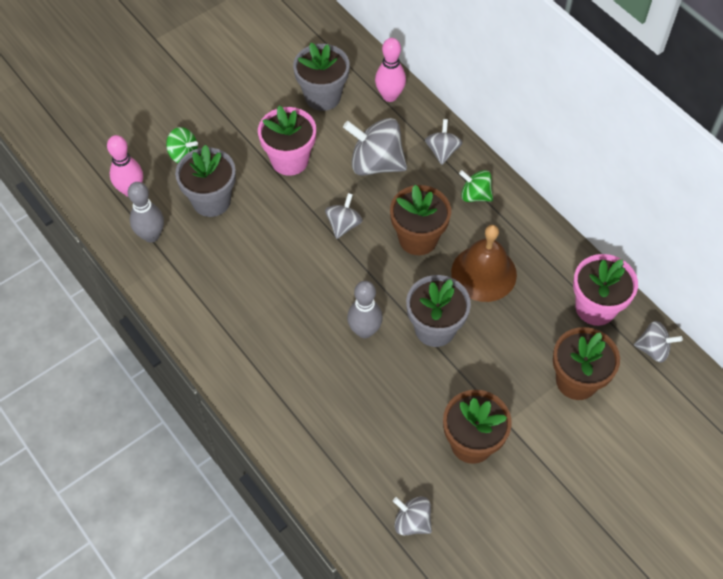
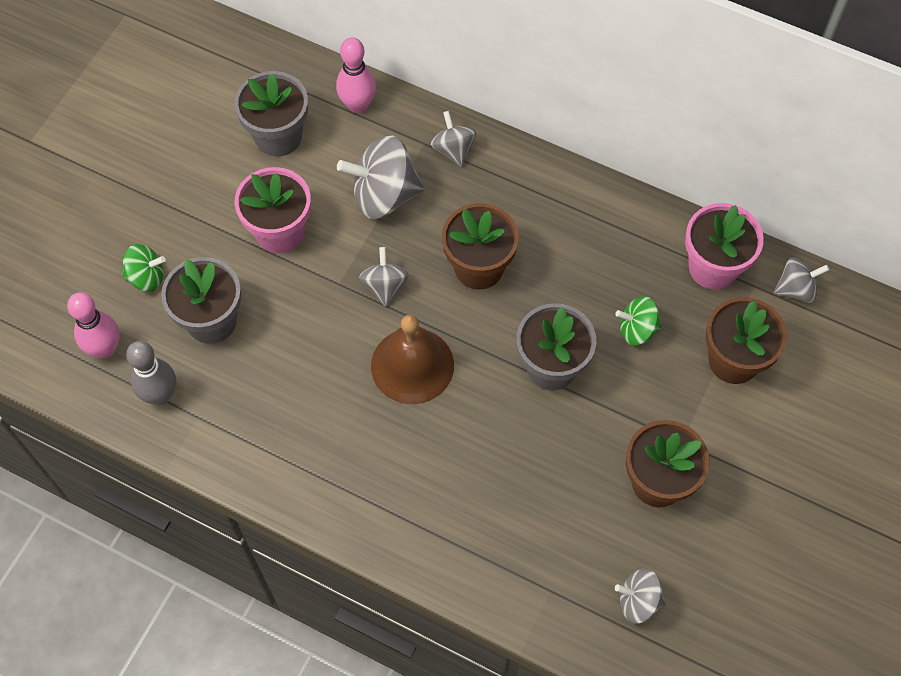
camera: 25 degrees left, 5 degrees up
(364, 331) = (474, 403): grey bowling pin -> none
(475, 195) = (517, 188): green spinning top -> green spinning top (637, 329)
(483, 273) = (573, 278): brown bell -> brown bell (412, 365)

